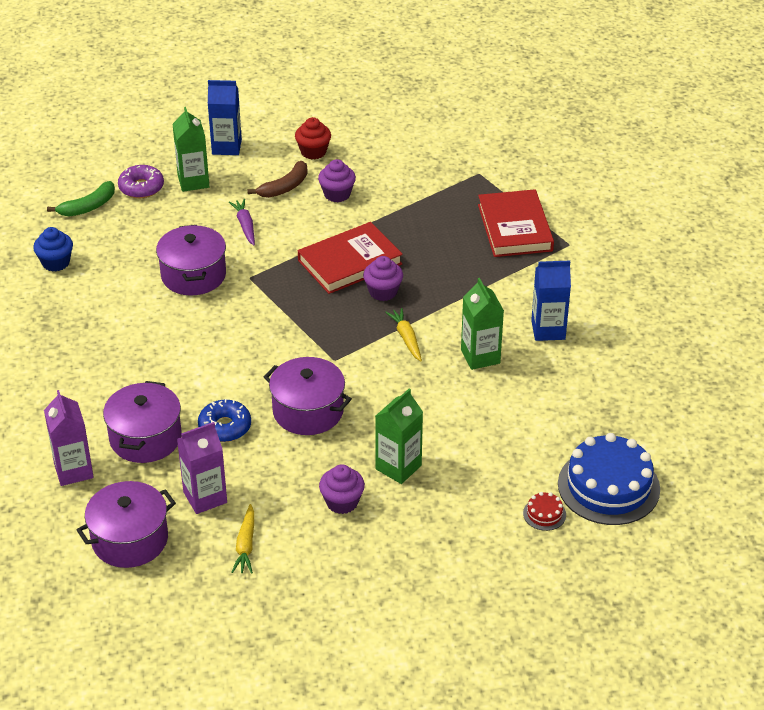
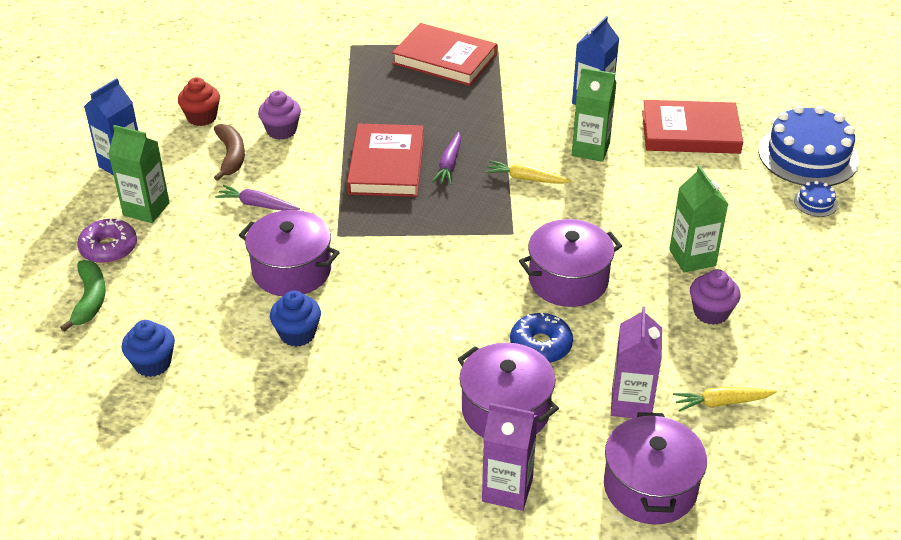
camera: 55 degrees left, 0 degrees up
(135, 309) = (297, 334): none -> blue cupcake
(246, 545) = (721, 402): yellow carrot -> yellow carrot turned 135 degrees clockwise
(383, 292) = (449, 164): purple cupcake -> purple carrot
(544, 514) = (815, 202): red cake -> blue cake
(566, 403) = (690, 132): none -> red book

